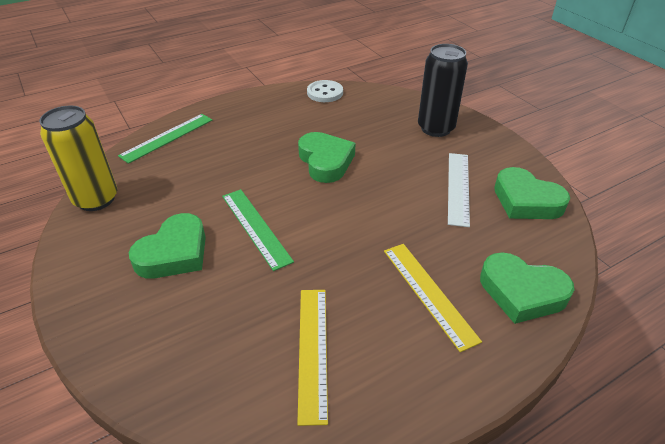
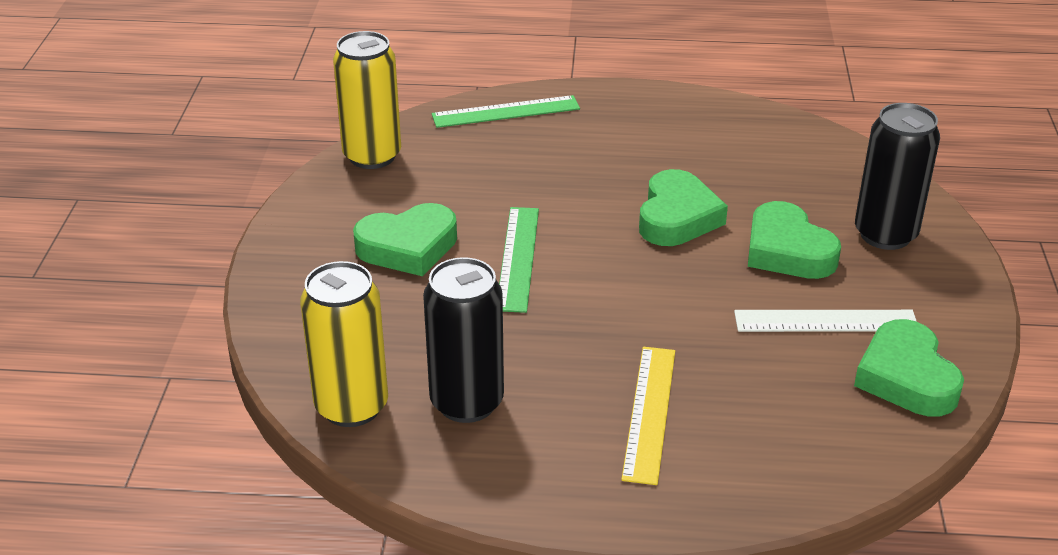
camera: 35 degrees right, 5 degrees down
(233, 404) = (351, 406): none -> yellow can
(313, 351) = (467, 402): yellow ruler -> black can
(325, 93) = (771, 125): white button -> none
(458, 187) = (825, 321): white ruler -> white ruler turned 45 degrees clockwise
(522, 292) = (767, 466): green heart -> green heart (787, 251)

